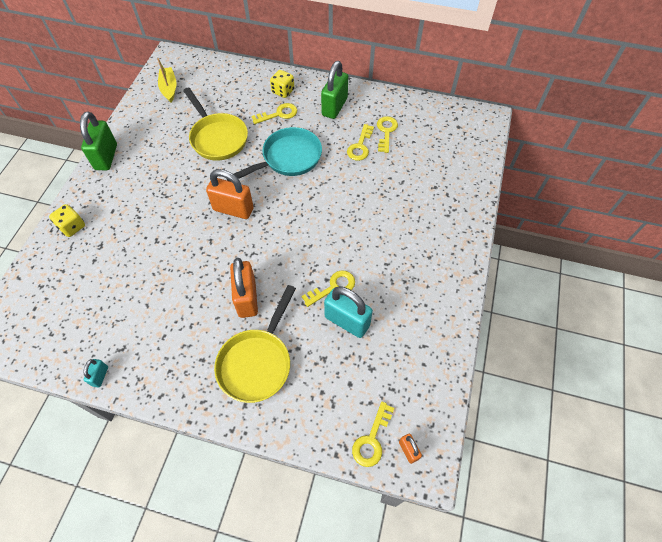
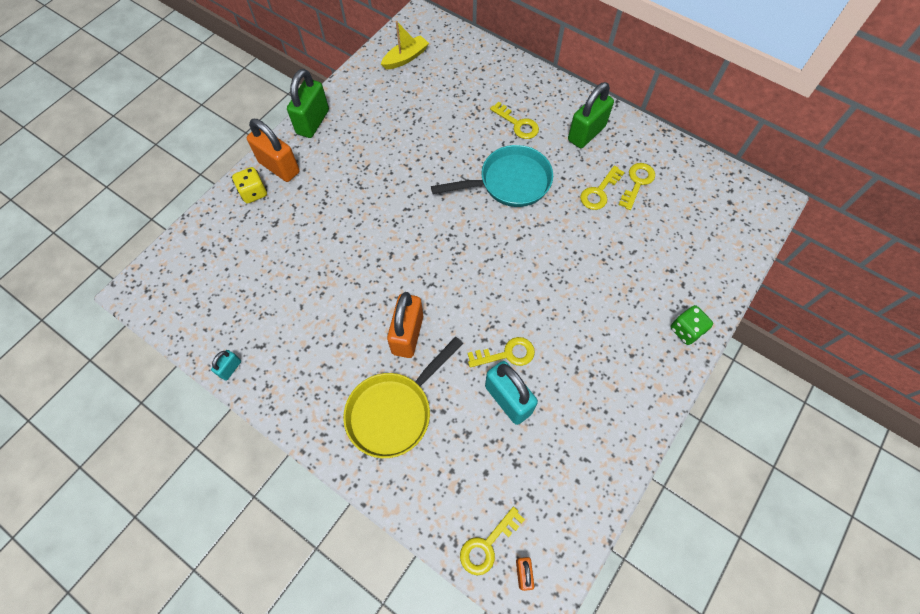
camera: 20 degrees right, 5 degrees up
(169, 88) = (405, 58): yellow boat -> yellow boat turned 45 degrees clockwise
(217, 138) = (439, 133): yellow pan -> none
(233, 209) = (428, 225): orange padlock -> orange padlock (279, 167)
(278, 114) = (517, 124): yellow key -> yellow key turned 45 degrees clockwise
(283, 91) = (532, 97): yellow dice -> none
(462, 226) = (686, 330): none -> green dice

